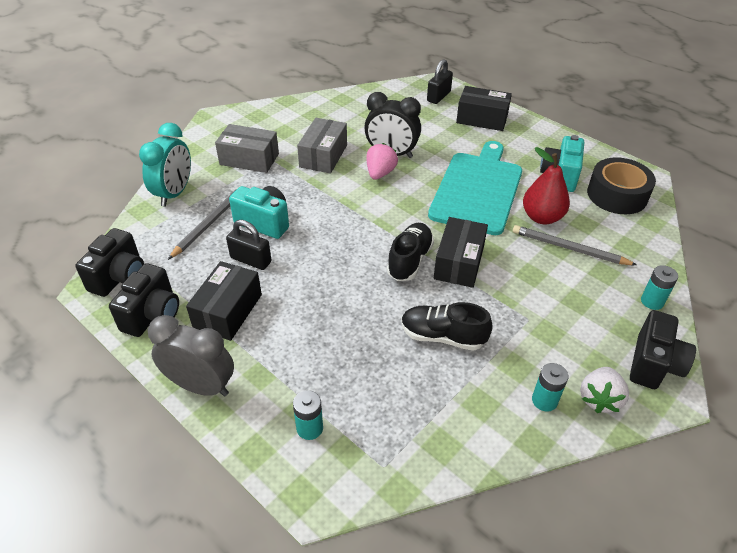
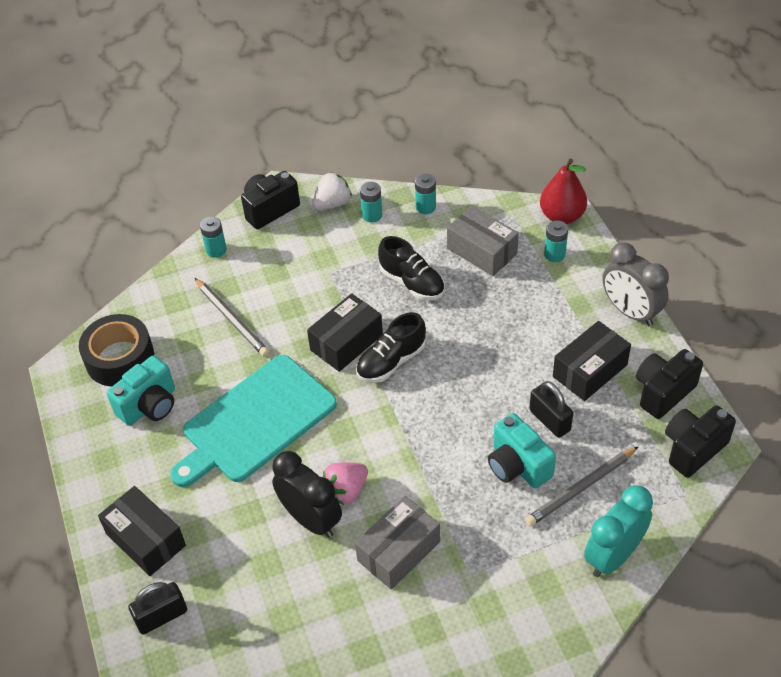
camera: 150 degrees left, 5 degrees up
(249, 159) = (498, 585): grey box -> grey box (482, 251)
(494, 436) = (425, 207): none -> turquoise battery
(542, 217) = (222, 361): red pear -> red pear (562, 216)

